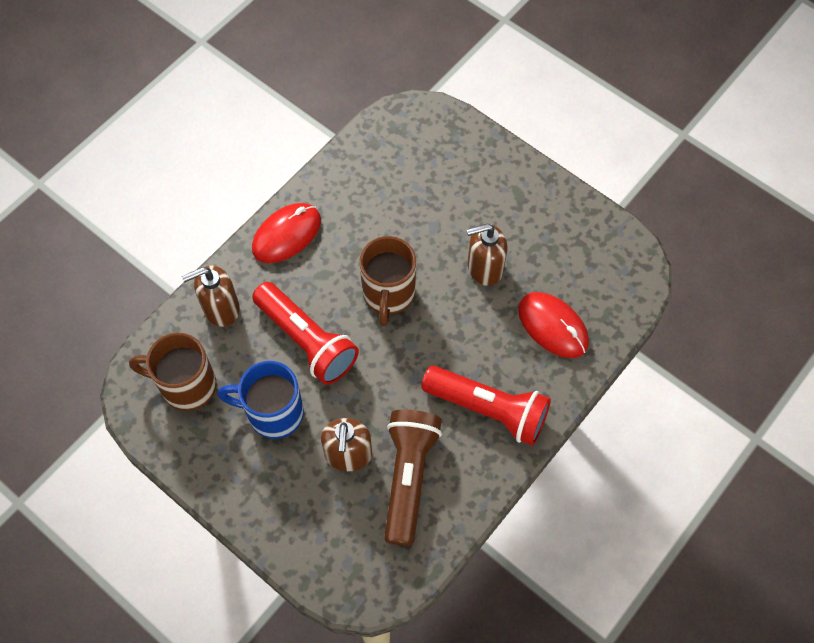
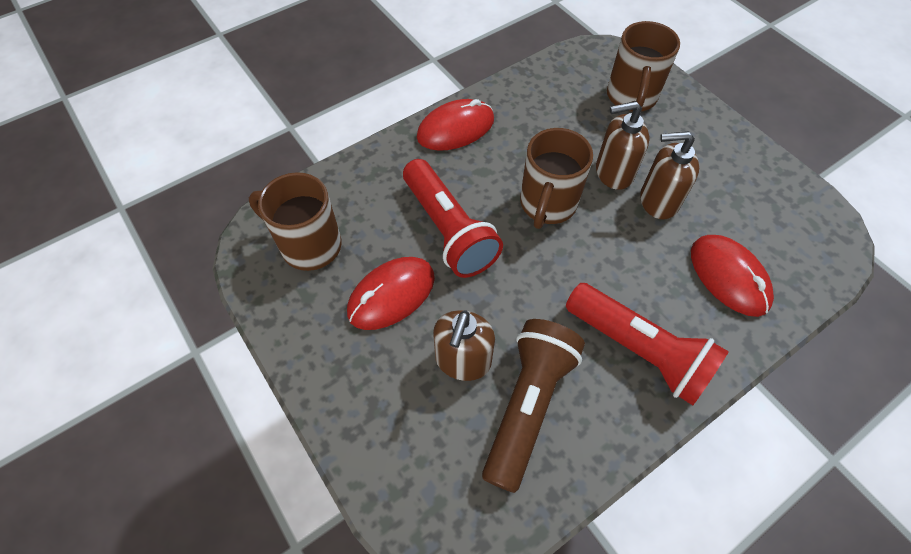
camera: 15 degrees right, 5 degrees down
(221, 308) = (369, 180): brown soap dispenser -> brown soap dispenser (613, 172)
(273, 413) = (391, 294): blue mug -> red mouse
(444, 162) = (631, 97): none -> brown mug

